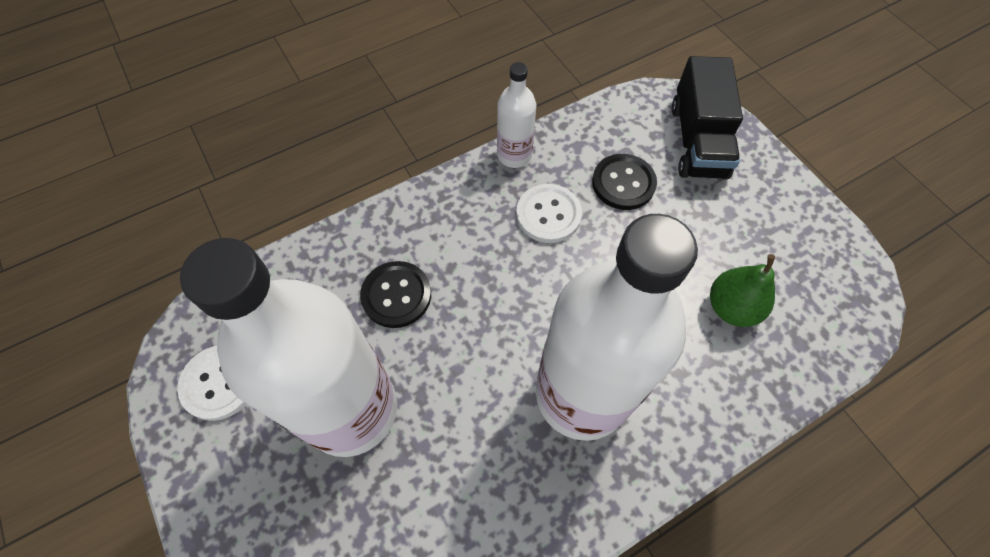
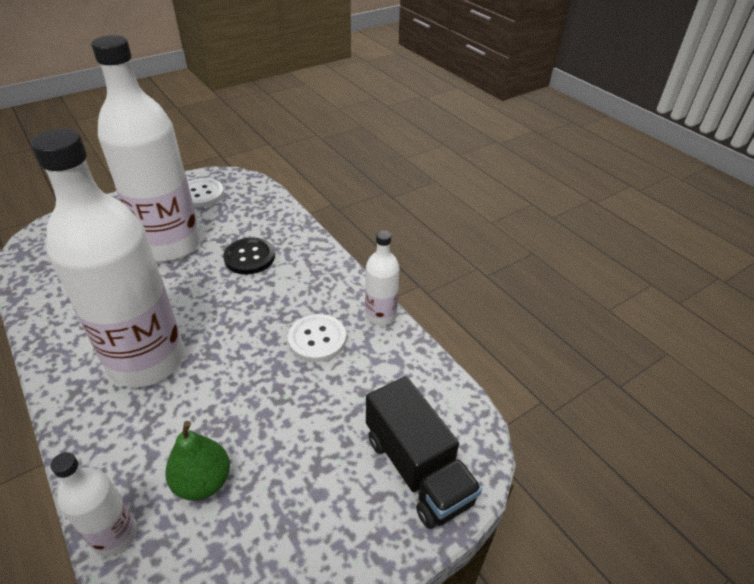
camera: 85 degrees right, 20 degrees down
(623, 183) = (354, 396): black button -> none
(697, 140) = (417, 469): black truck -> black truck turned 120 degrees counterclockwise
(795, 377) = (115, 535): none -> white bottle

